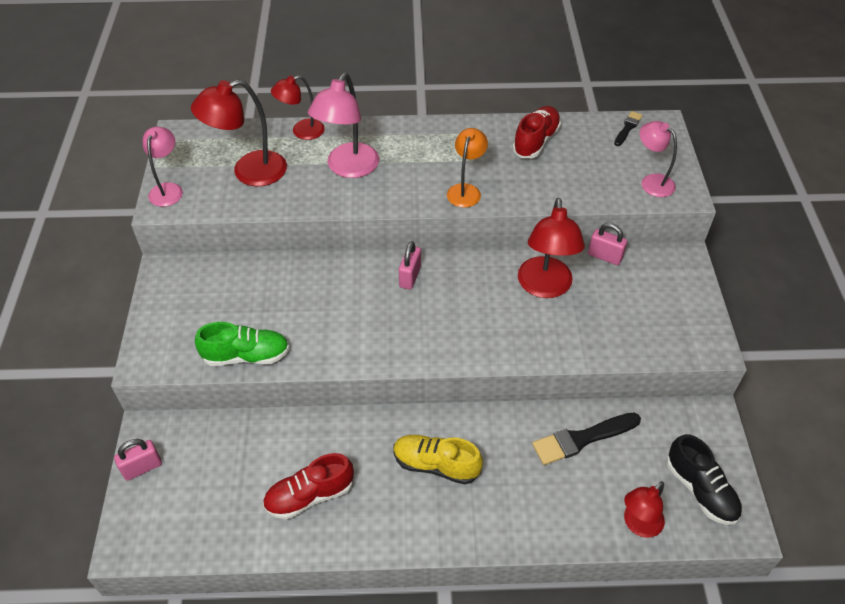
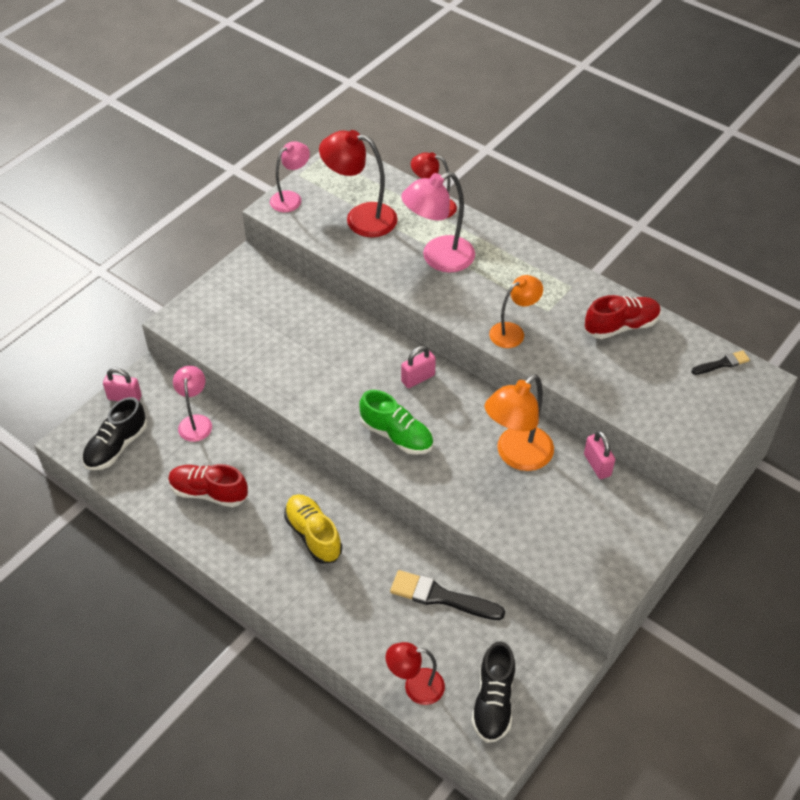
camera: 40 degrees right, 0 degrees up
(178, 517) = (116, 446): none -> black shoe
(246, 356) = (243, 360): green shoe -> green shoe (396, 435)
(545, 287) = (517, 456): red lamp -> orange lamp
(651, 182) = (686, 423): pink lamp -> pink lamp (195, 422)

